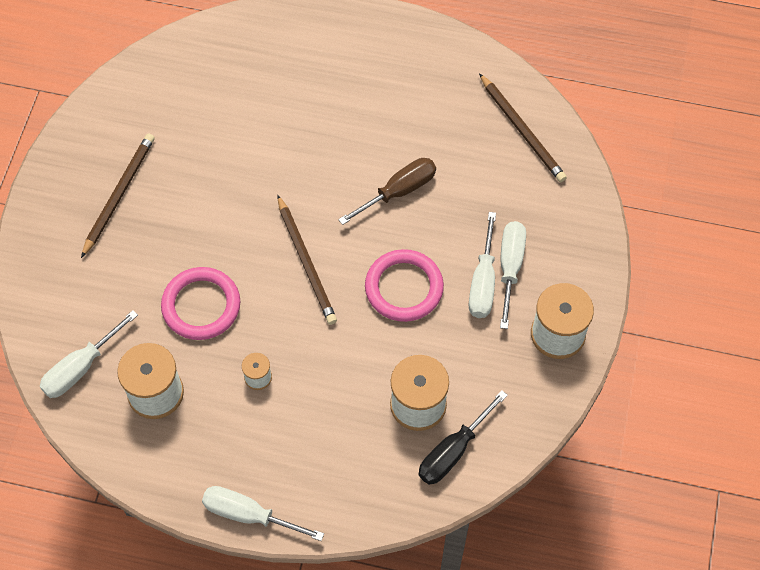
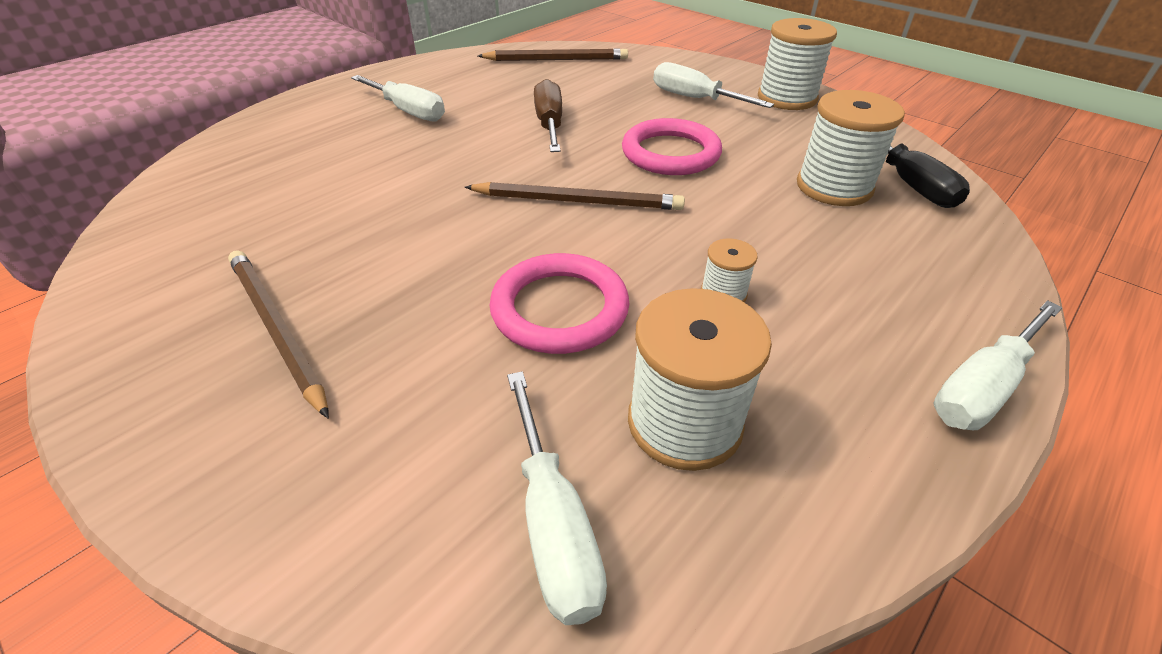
camera: 60 degrees left, 20 degrees down
(483, 282) = (700, 114): white screwdriver -> white screwdriver (408, 111)

